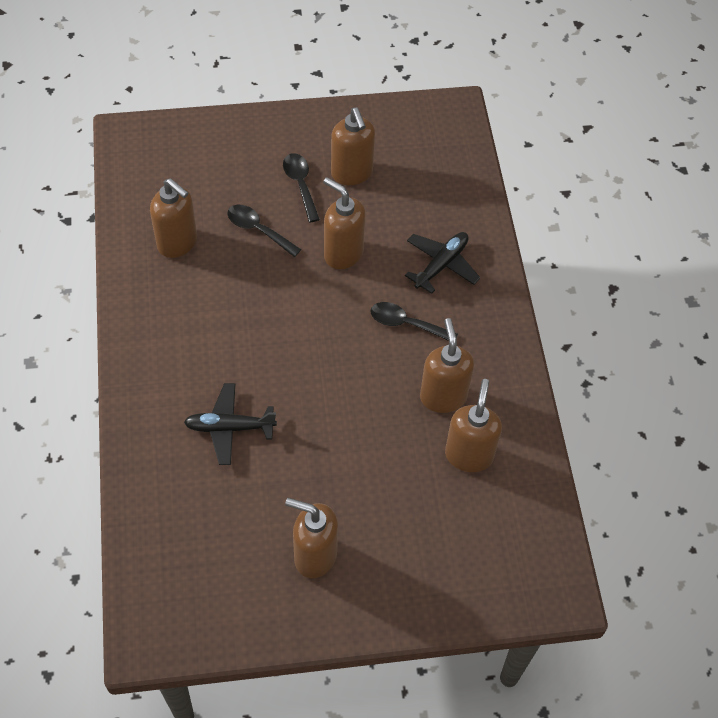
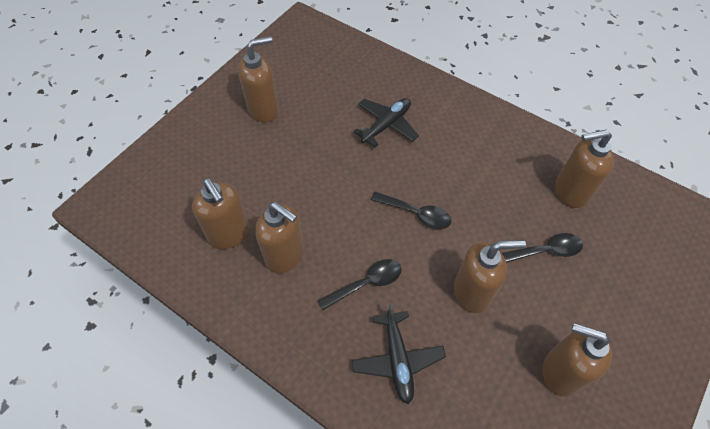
camera: 135 degrees right, 0 degrees up
(300, 185) = (575, 318): black spoon -> black spoon (416, 214)

